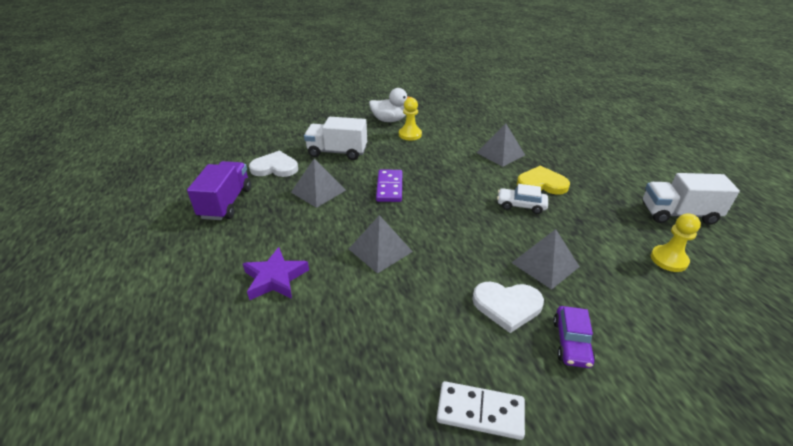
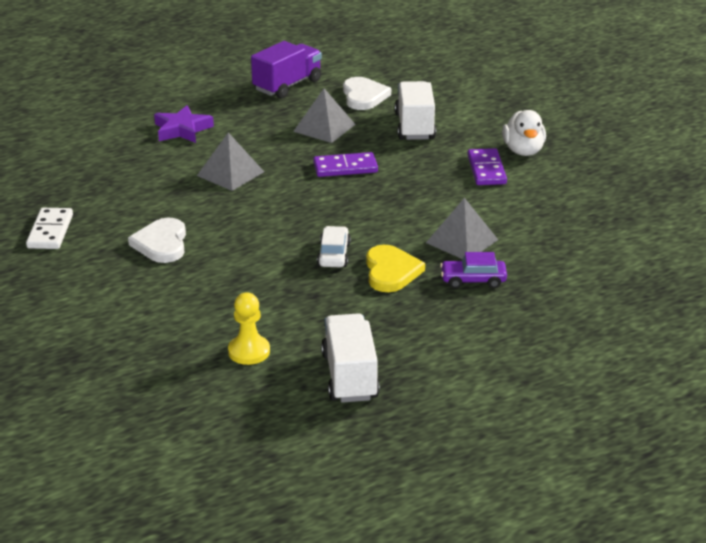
camera: 80 degrees right, 5 degrees down
(226, 203) = (287, 85): purple truck -> purple truck turned 45 degrees counterclockwise
(410, 134) = (486, 170): yellow pawn -> purple domino
(545, 264) = (225, 267): grey pyramid -> none
(571, 342) = (119, 276): purple car -> purple car (473, 280)

